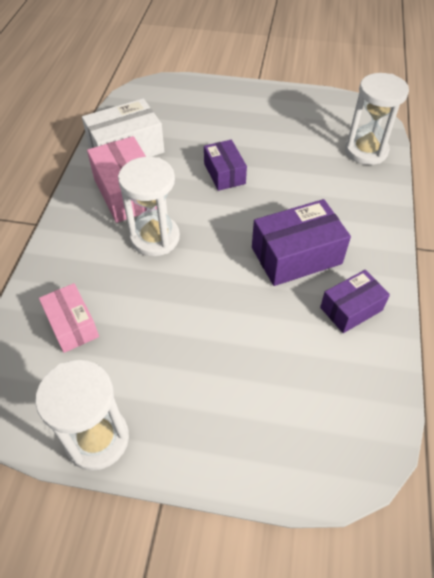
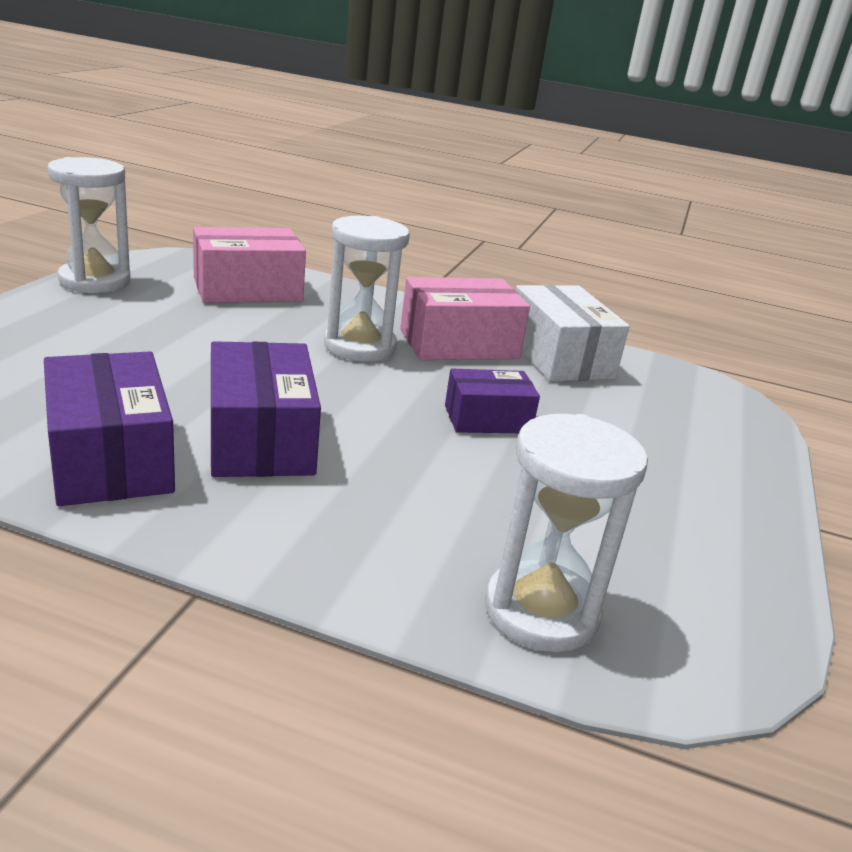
camera: 95 degrees right, 25 degrees down
(72, 325) = (247, 289): pink box -> pink box, size x1.59
(351, 309) = (110, 458): purple box -> purple box, size x1.59

